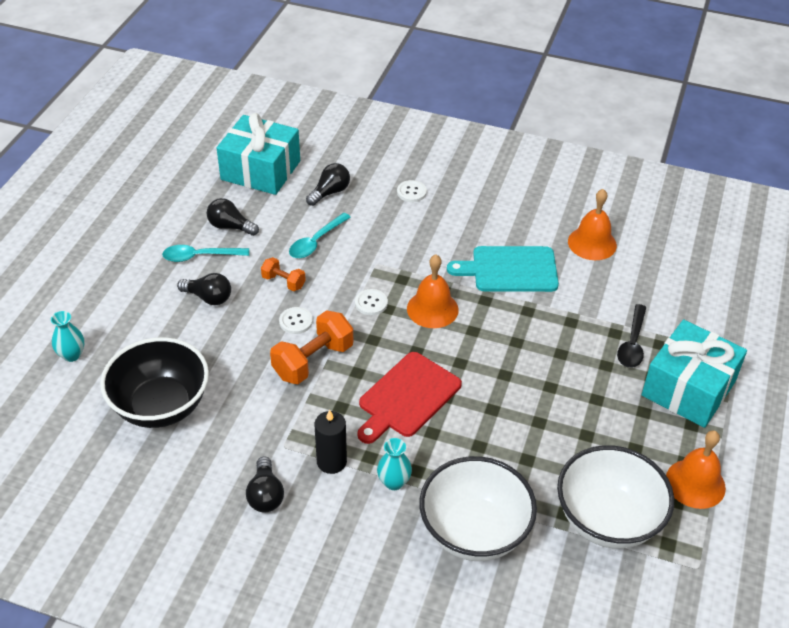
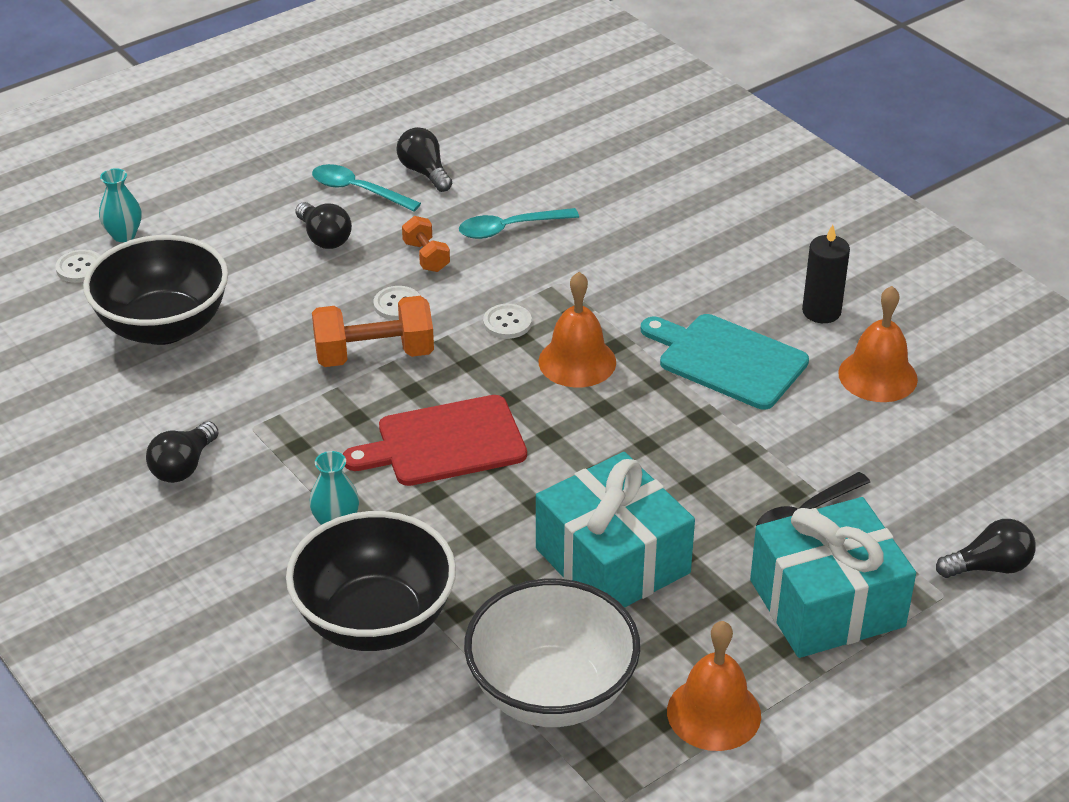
camera: 35 degrees right, 5 degrees down
(260, 170) = (523, 124): turquoise gift -> turquoise gift (612, 560)
(330, 192) = (583, 180): black light bulb -> black light bulb (989, 567)
(331, 462) = (288, 468): black candle -> black candle (821, 311)
(411, 192) = (689, 219): white button -> white button (80, 268)
(474, 532) = (375, 621): white bowl -> black bowl

